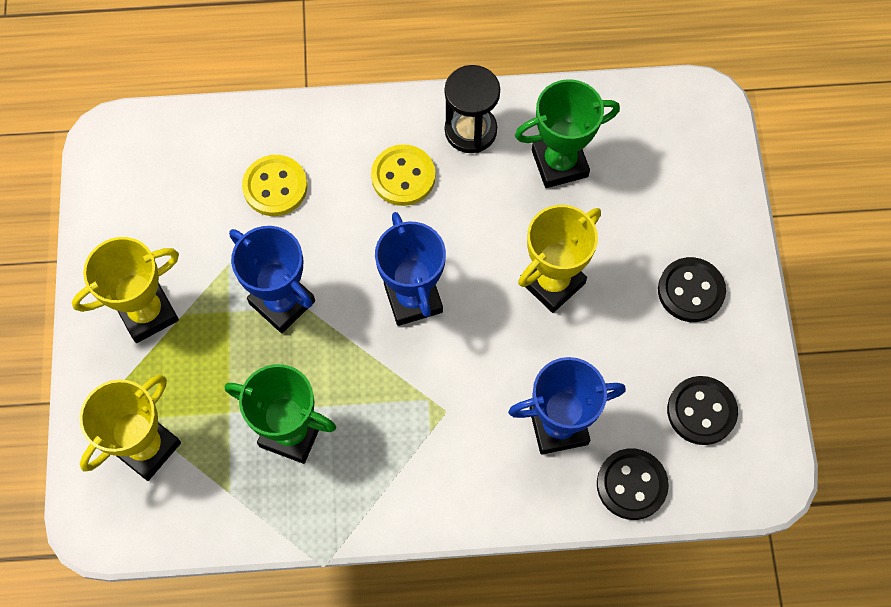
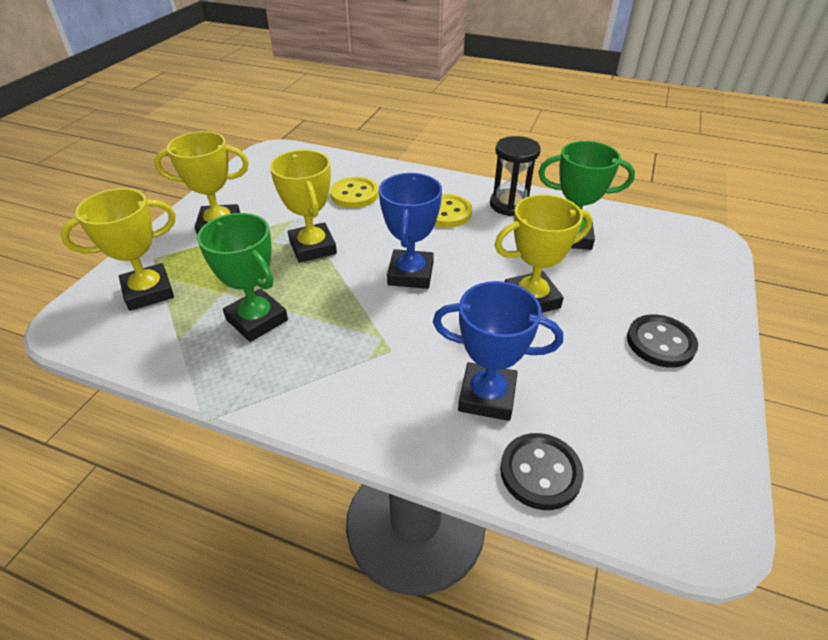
camera: 25 degrees right, 25 degrees down
(282, 302) = (313, 247): blue trophy -> yellow trophy
(701, 411) = (642, 437): black button -> none

